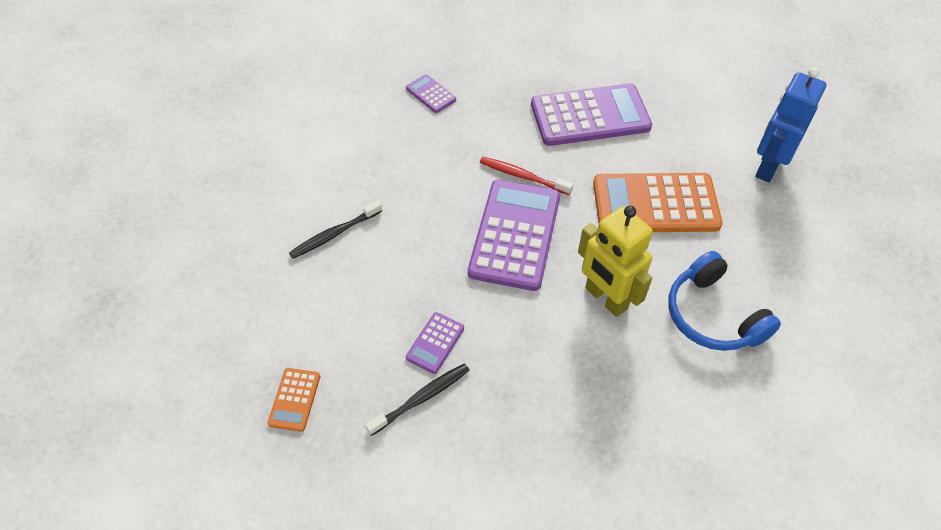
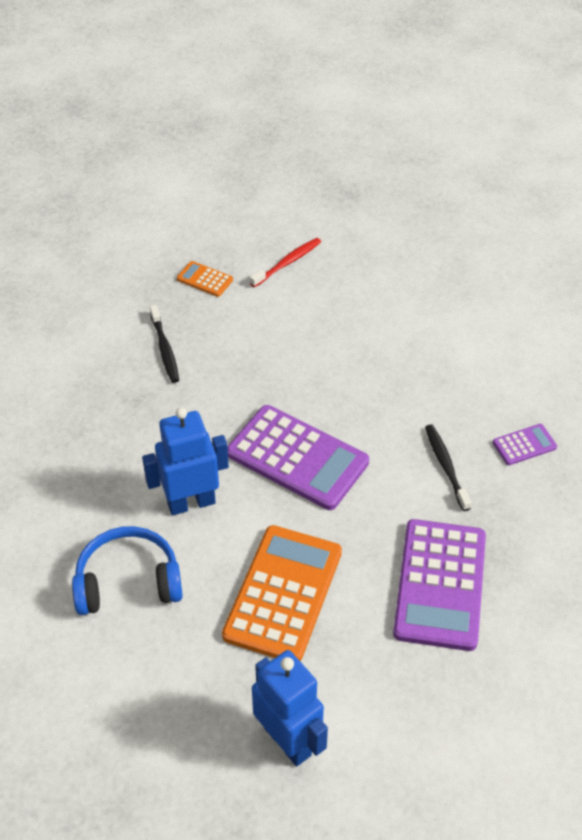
camera: 110 degrees right, 5 degrees down
(334, 234) = (356, 330): black toothbrush -> black toothbrush (446, 466)
(435, 343) = (209, 369): purple calculator -> none
(522, 176) = (370, 489): red toothbrush -> red toothbrush (287, 263)
(605, 298) = (191, 502): yellow robot -> blue robot

